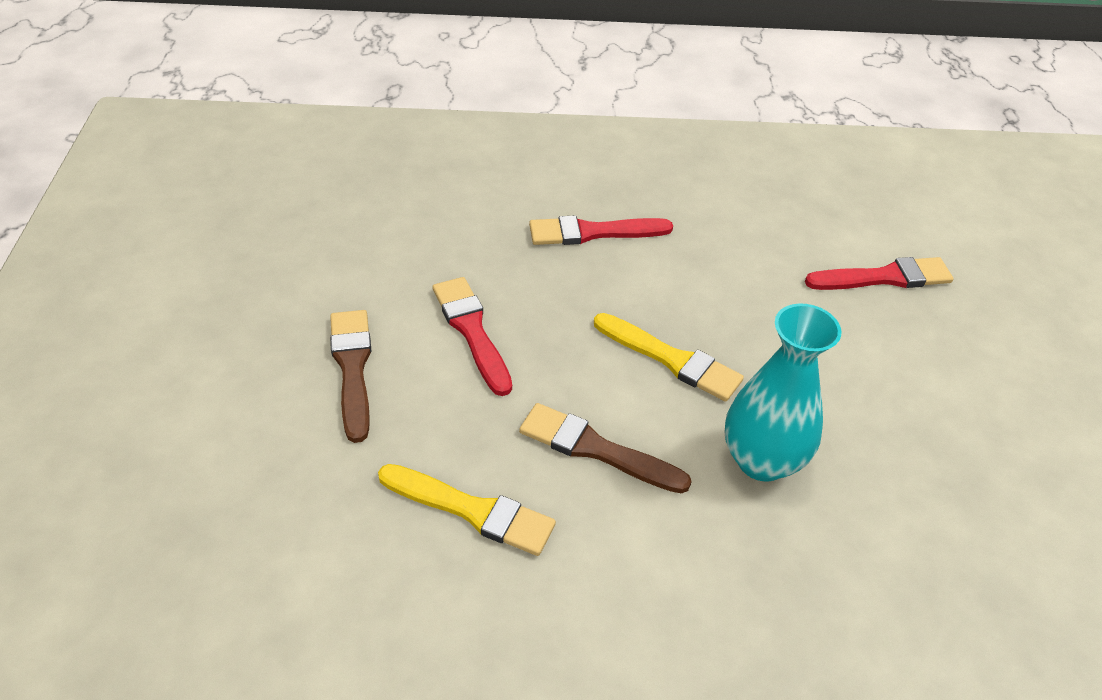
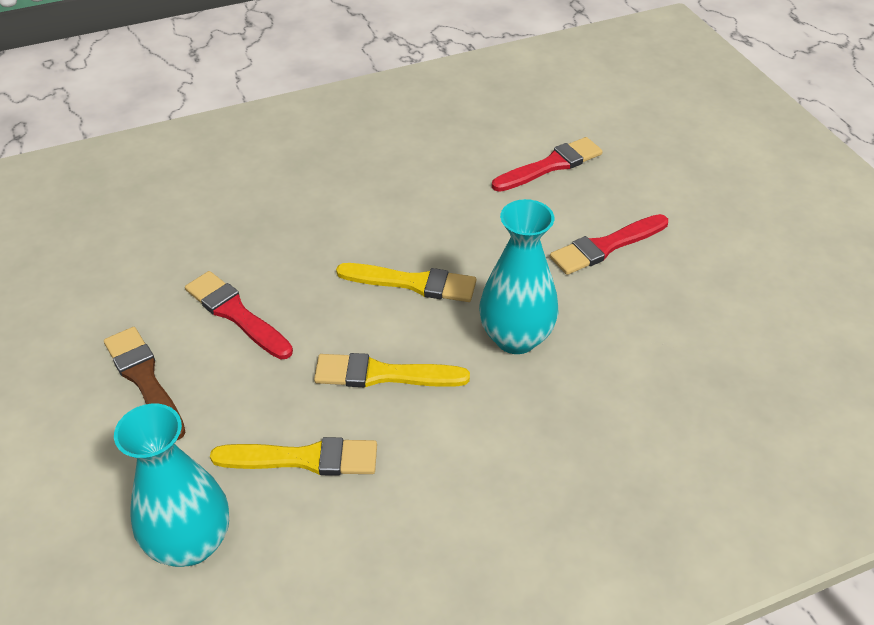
camera: 20 degrees left, 0 degrees up
(320, 556) = (191, 543): none -> turquoise vase
(593, 232) = (303, 199): red brush -> red brush (606, 246)
(596, 449) = (383, 374): brown brush -> yellow brush

